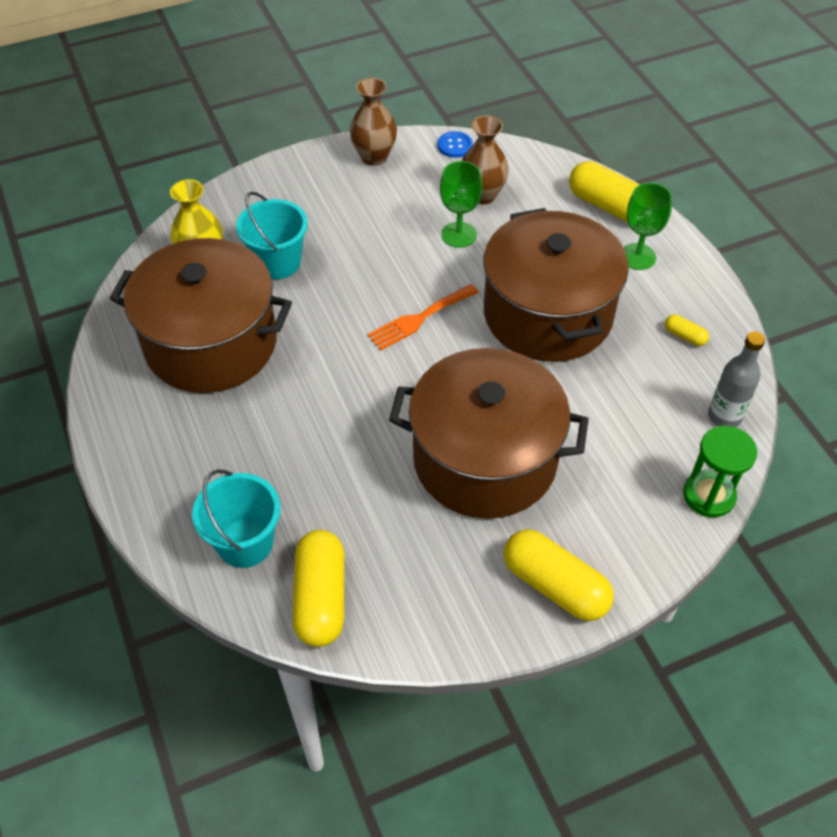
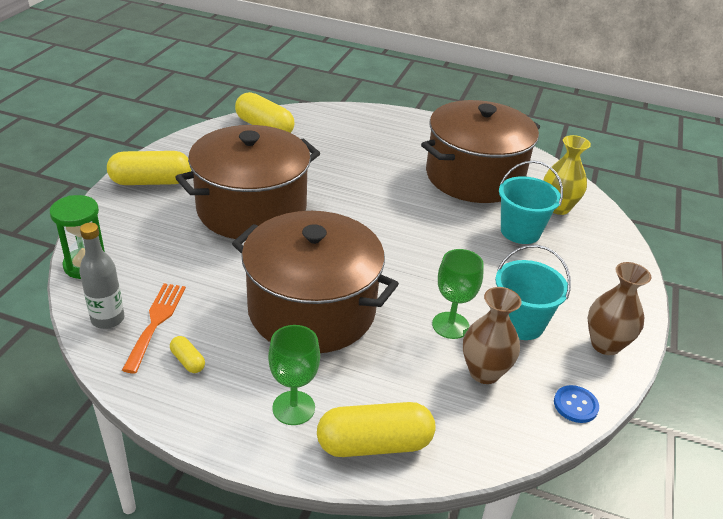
camera: 130 degrees right, 15 degrees down
(245, 543) = (325, 126): turquoise bucket -> turquoise bucket (520, 323)
(419, 319) = (390, 253): orange fork -> orange fork (156, 322)
(684, 336) = (188, 361): yellow capsule -> yellow capsule turned 60 degrees clockwise

